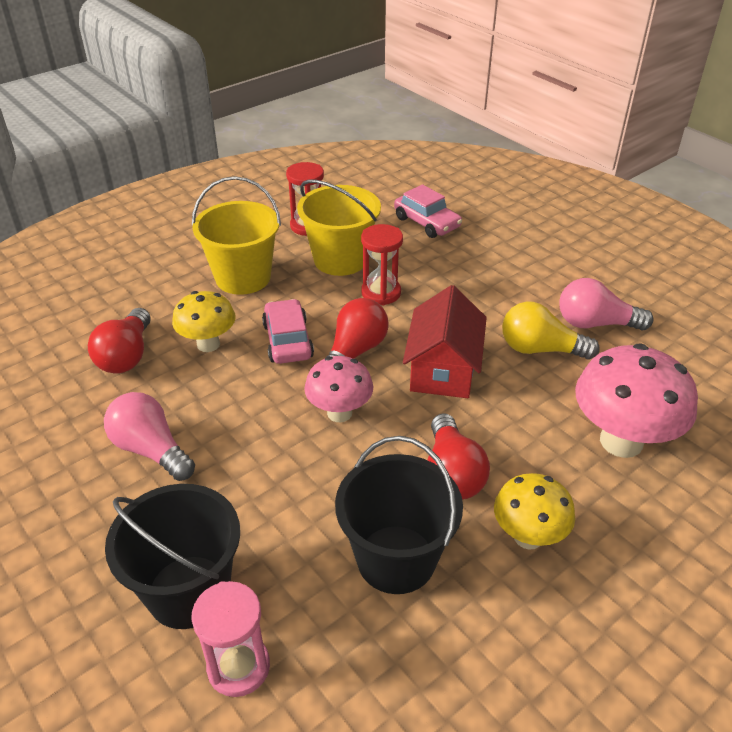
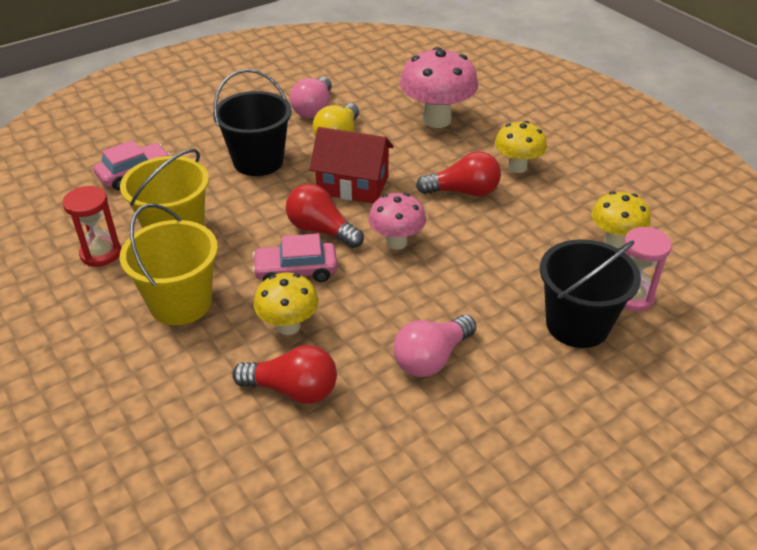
camera: 85 degrees left, 0 degrees up
(364, 657) = (614, 241): none -> yellow mushroom
(381, 293) = (240, 210): red hourglass -> none
(396, 559) = (539, 223): black bucket -> black bucket (258, 161)

